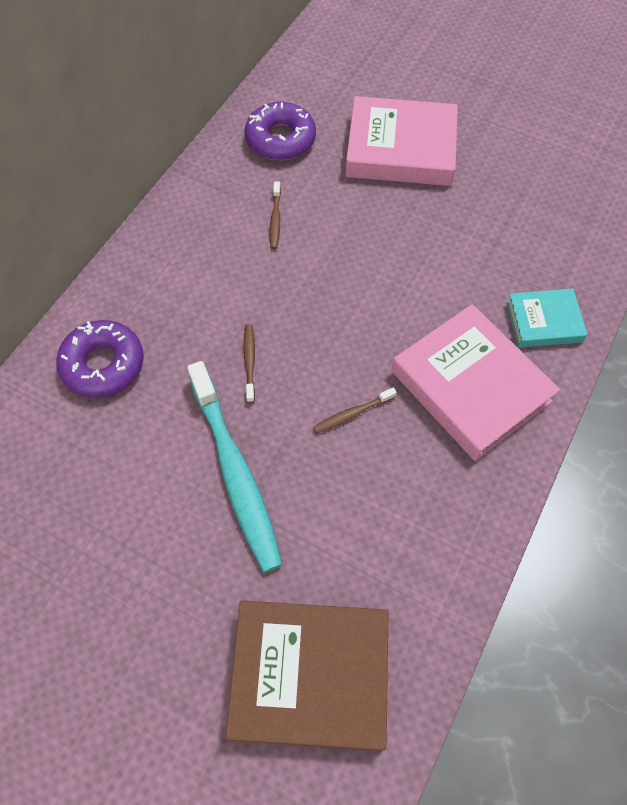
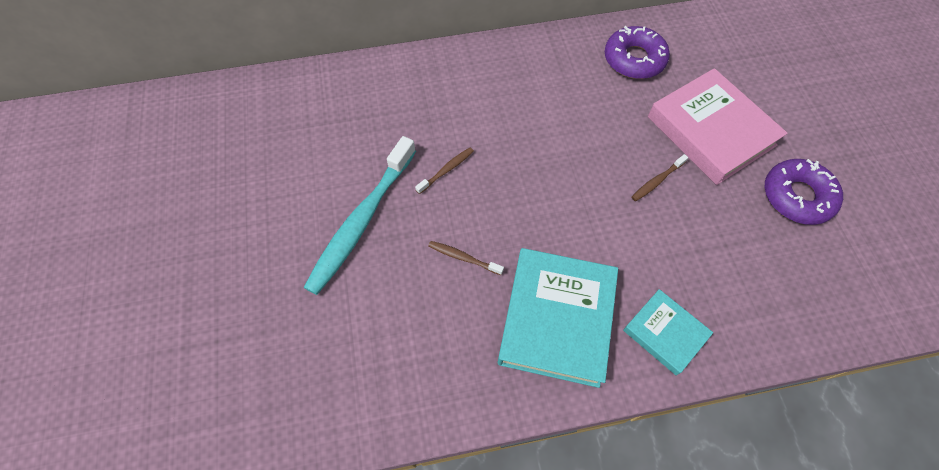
camera: 50 degrees right, 0 degrees up
(103, 364) = (373, 98): purple donut -> purple donut (797, 196)
(275, 219) = (567, 104): brown toothbrush -> brown toothbrush (657, 181)
(310, 675) = (257, 368): brown book -> none
(470, 386) = (557, 319): pink book -> turquoise book

